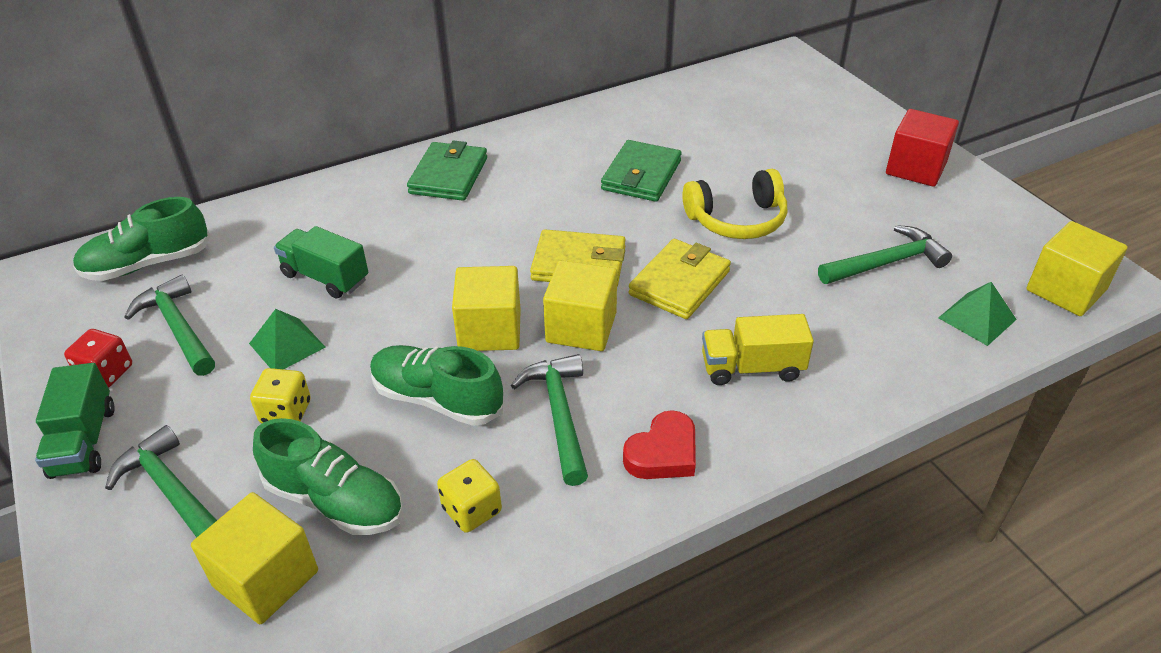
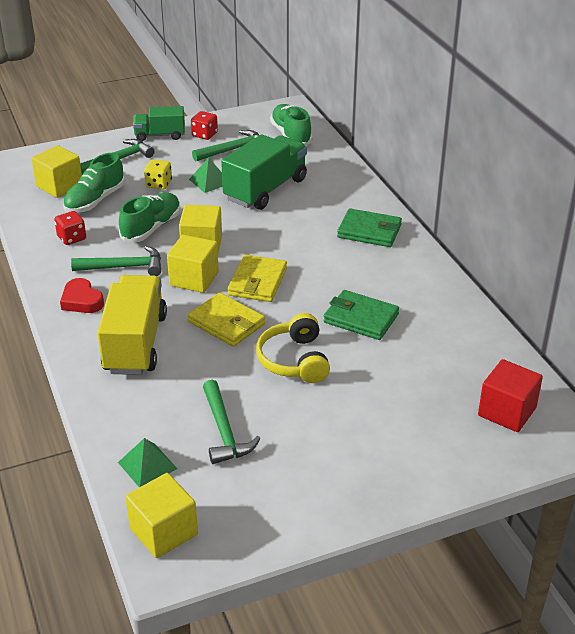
camera: 95 degrees right, 5 degrees down
(325, 277) = (265, 189): green truck -> green truck, size x1.71
(472, 510) = (72, 238): yellow dice -> red dice
(752, 368) = (135, 343): yellow truck -> yellow truck, size x1.71
(915, 168) = (355, 484): red cube -> red cube (507, 412)

